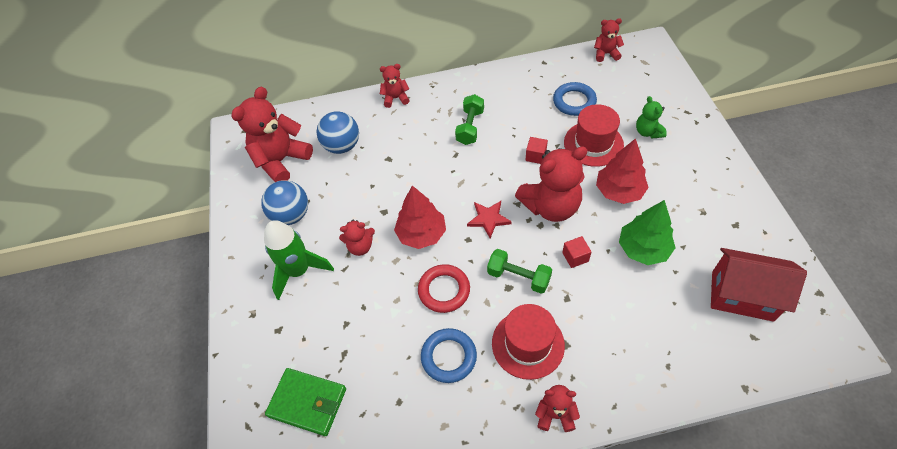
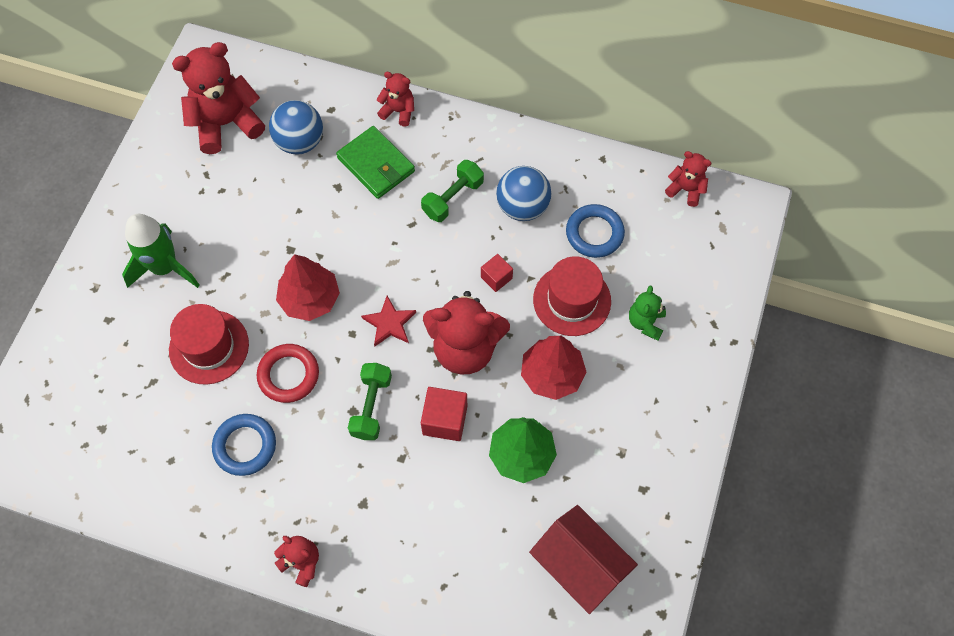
camera: 25 degrees right, 10 degrees up
(291, 215) = (196, 198): blue ball -> blue ball (522, 207)
(307, 402) = (91, 409): green wallet -> green wallet (376, 164)
(360, 247) = (240, 276): red teddy bear -> none
(518, 277) = (371, 406): green dumbbell -> green dumbbell turned 45 degrees clockwise
(528, 344) = (328, 480): red hat -> red hat (209, 347)
(575, 257) = (445, 420): red cube -> red cube, size x1.60

